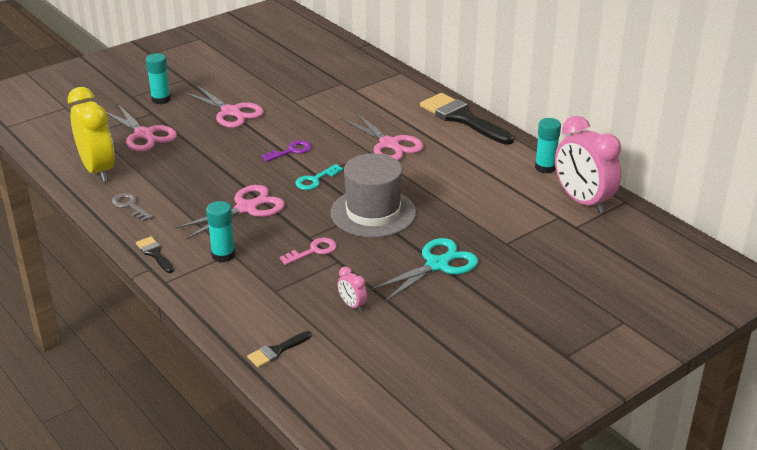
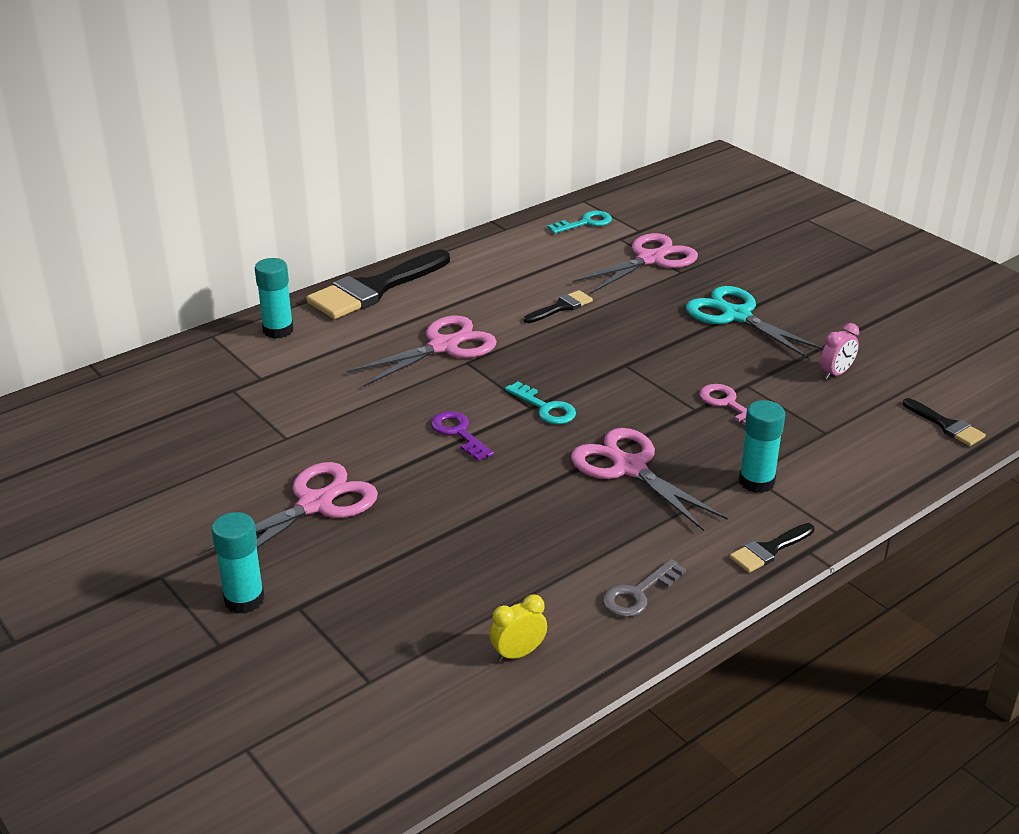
camera: 90 degrees left, 0 degrees up
(98, 170) = (518, 653): yellow clock -> yellow clock, size x0.42
(144, 134) = (386, 607): pink scissors -> pink scissors (650, 259)
(373, 213) = (628, 359): grey hat -> none
(444, 188) = (561, 307): none -> black brush
(545, 167) = (509, 239): turquoise glue stick -> turquoise glue stick (278, 330)
(582, 201) = (585, 223): pink clock -> turquoise key

